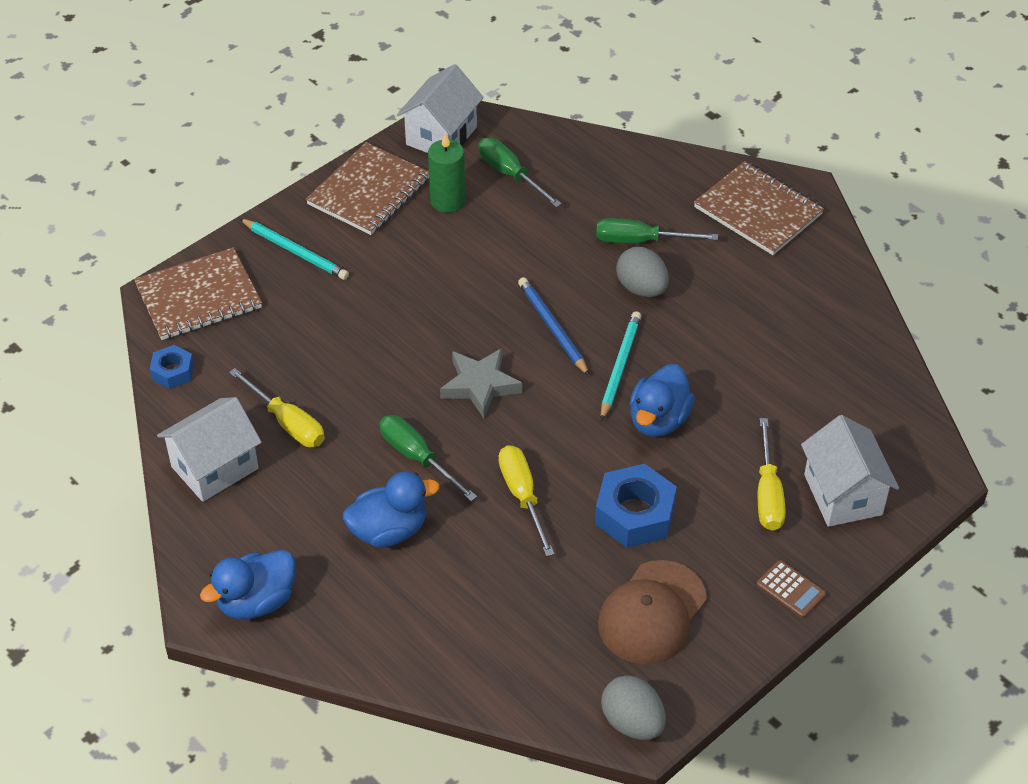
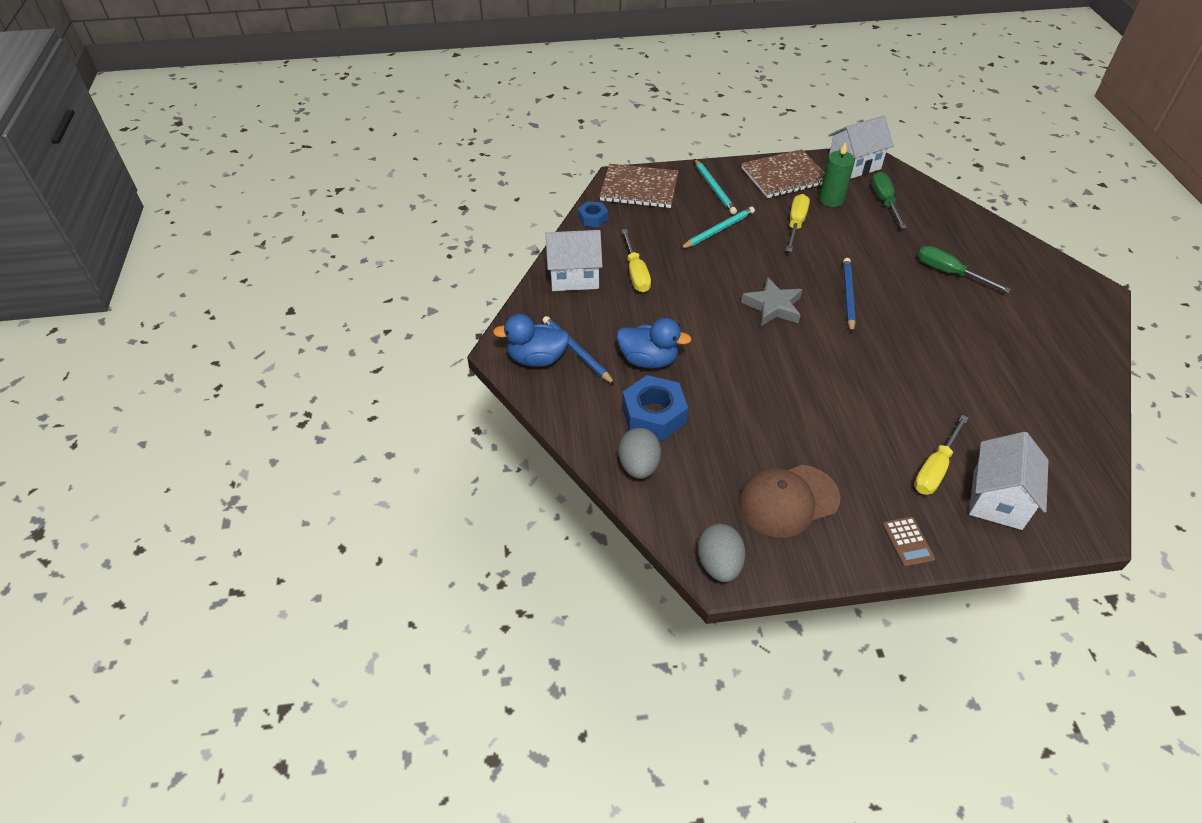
camera: 35 degrees right, 0 degrees up
(297, 566) = (576, 352): none -> blue pencil
(417, 458) = (699, 328): green screwdriver -> none
(522, 496) = (751, 383): yellow screwdriver -> yellow screwdriver (795, 224)
(619, 367) = (878, 338): turquoise pencil -> turquoise pencil (718, 230)
(635, 514) = (822, 432): blue nut -> blue nut (654, 415)
(641, 288) = (929, 300): grey egg -> grey egg (639, 466)
(658, 420) = (883, 383): blue duck -> none
(758, 211) = (1053, 290): brown notebook -> none

